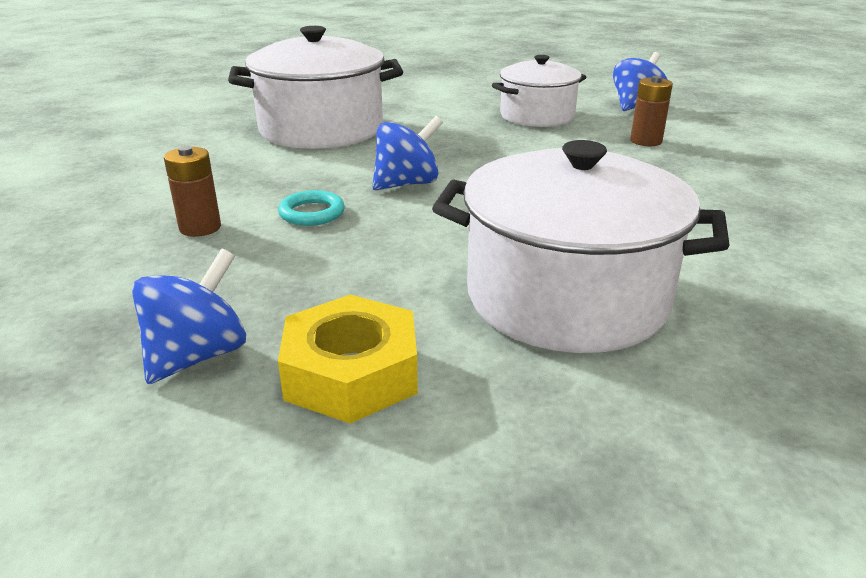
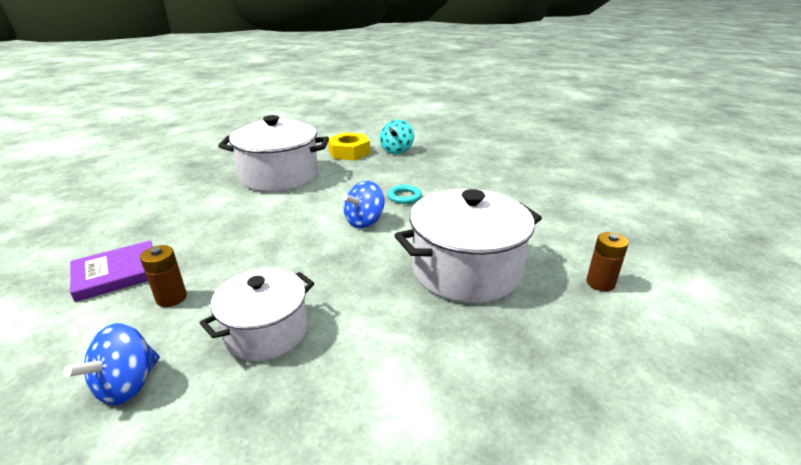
camera: 165 degrees right, 0 degrees up
(197, 356) = (397, 150): blue spinning top -> turquoise spinning top
(200, 228) = (448, 184): brown battery -> brown battery (600, 283)
(738, 165) = (117, 273): none -> purple book

